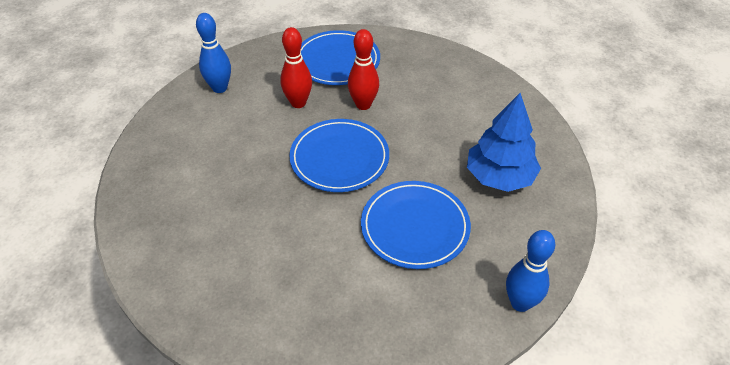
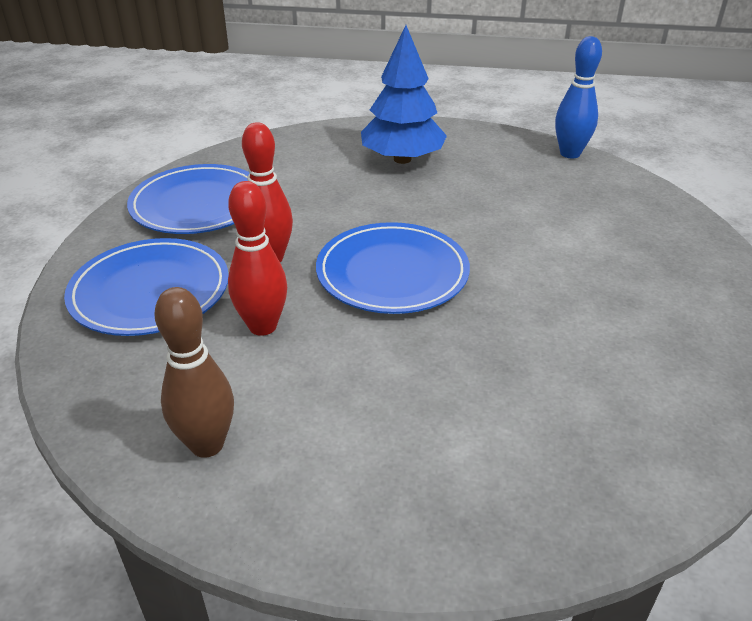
camera: 95 degrees left, 10 degrees down
(220, 88) = (207, 444): blue bowling pin -> brown bowling pin
(415, 227) = (498, 210): blue plate -> blue plate (198, 204)

